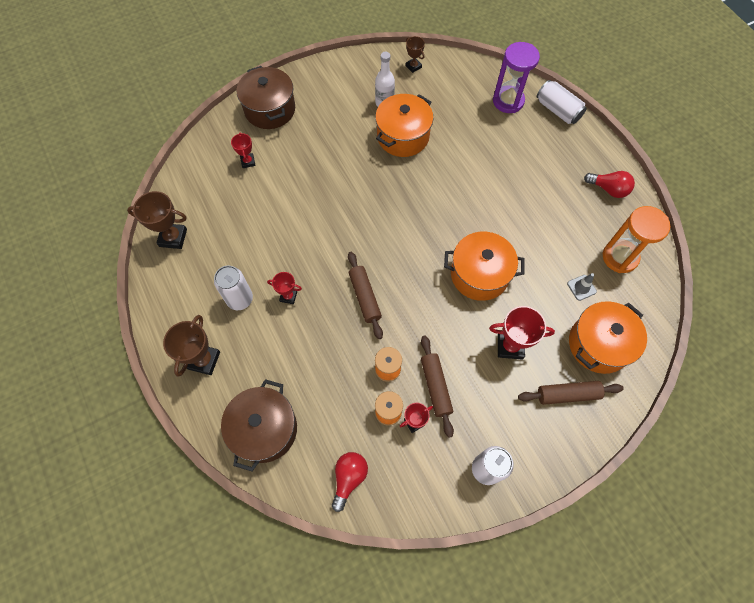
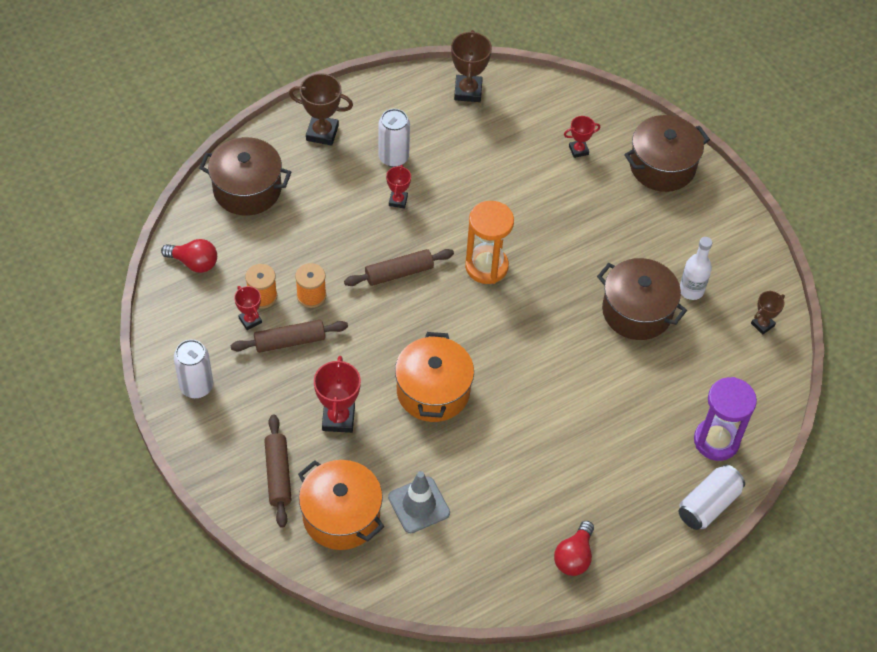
camera: 85 degrees right, 10 degrees down
(403, 136) = (637, 311): orange pot -> brown pot
(581, 287) = (419, 505): grey traffic cone -> grey traffic cone, size x1.69
(620, 257) = (465, 557): orange hourglass -> orange hourglass (486, 266)

